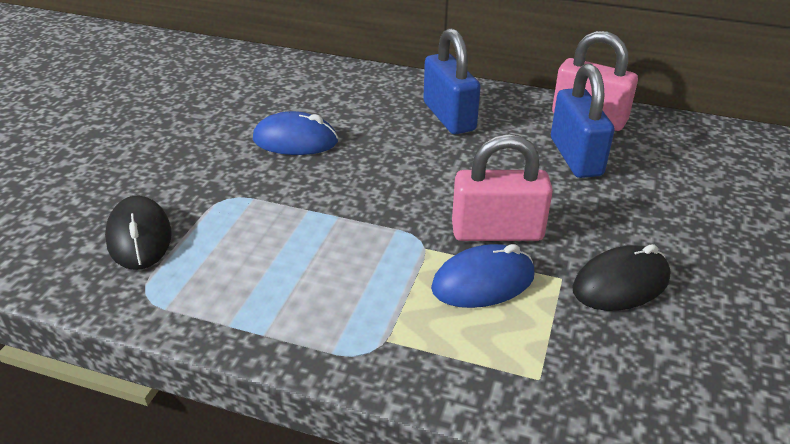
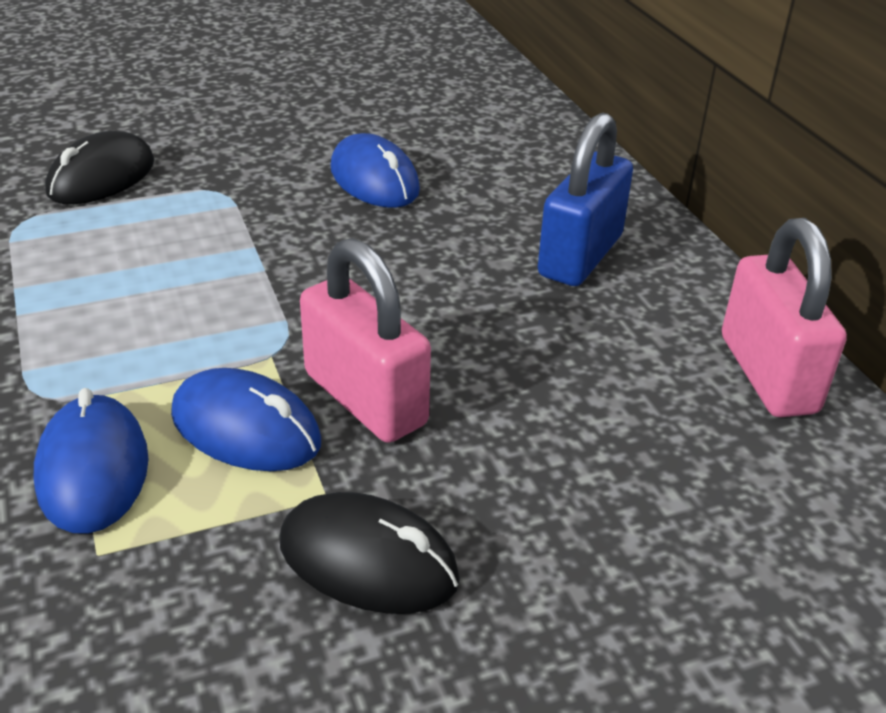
camera: 50 degrees right, 0 degrees up
(465, 354) = (93, 470): none -> blue mouse
(575, 157) = (639, 400): blue padlock -> none

